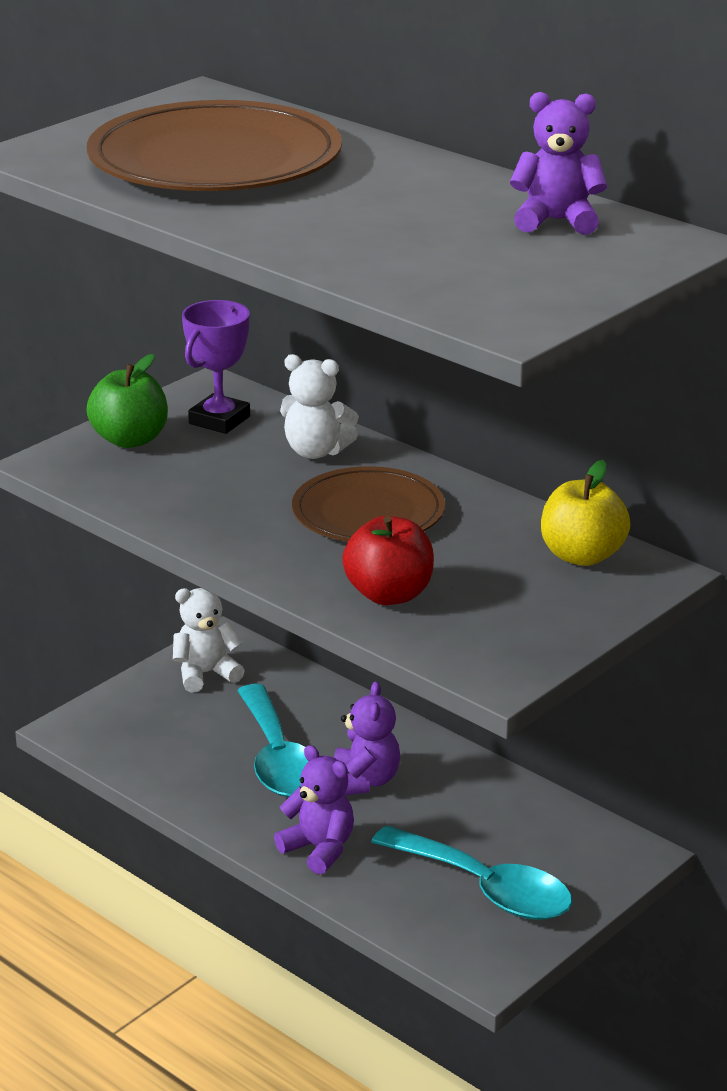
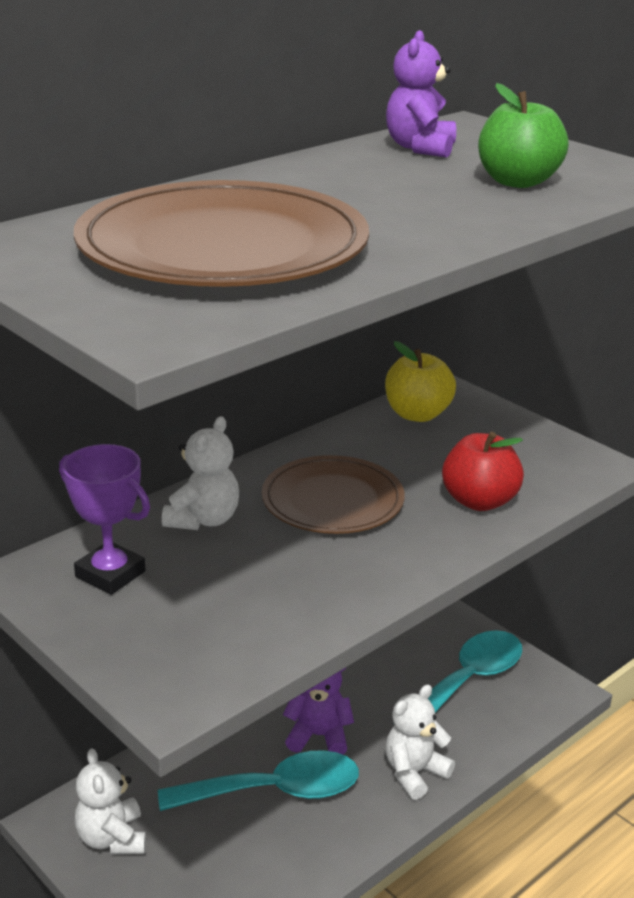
camera: 85 degrees left, 0 degrees up
(130, 439) = (134, 638): green apple -> green apple (517, 182)
(319, 849) = (414, 773): purple teddy bear -> white teddy bear

